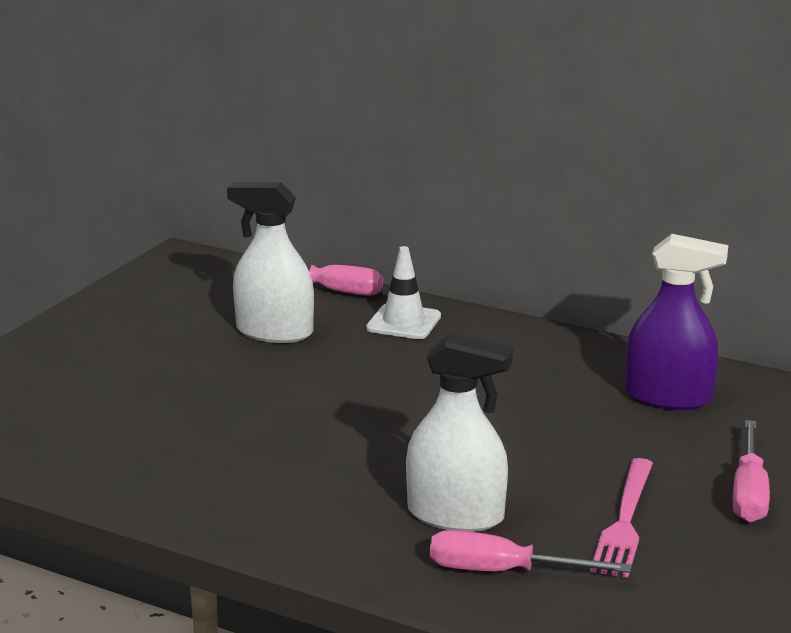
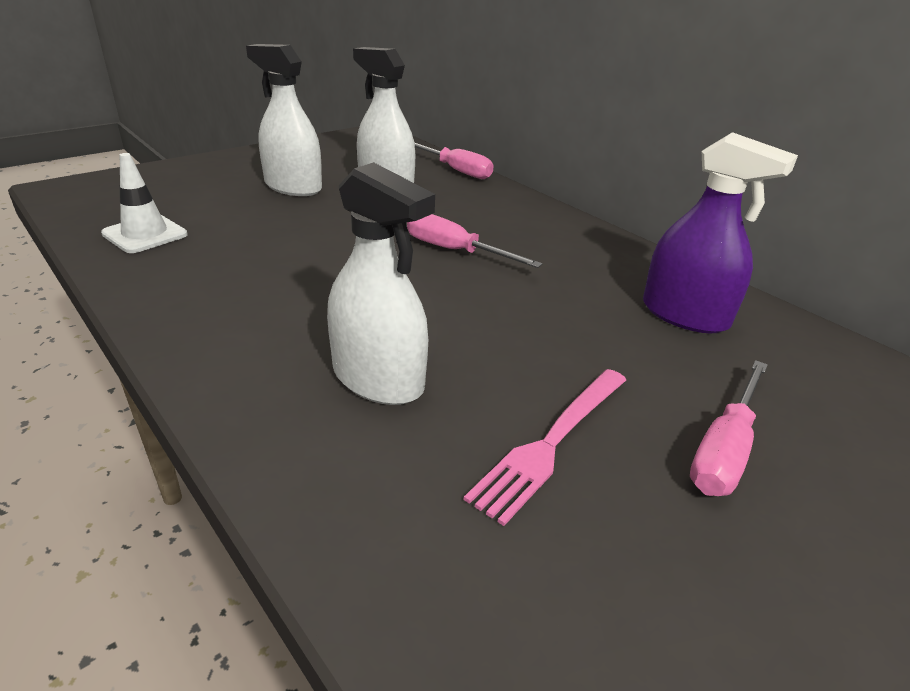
camera: 20 degrees right, 10 degrees up
(170, 357) = (293, 187): none -> white spray bottle
(403, 322) = (490, 201): white traffic cone -> white traffic cone (145, 234)
(503, 571) = (365, 465): pink screwdriver -> pink screwdriver (455, 251)

